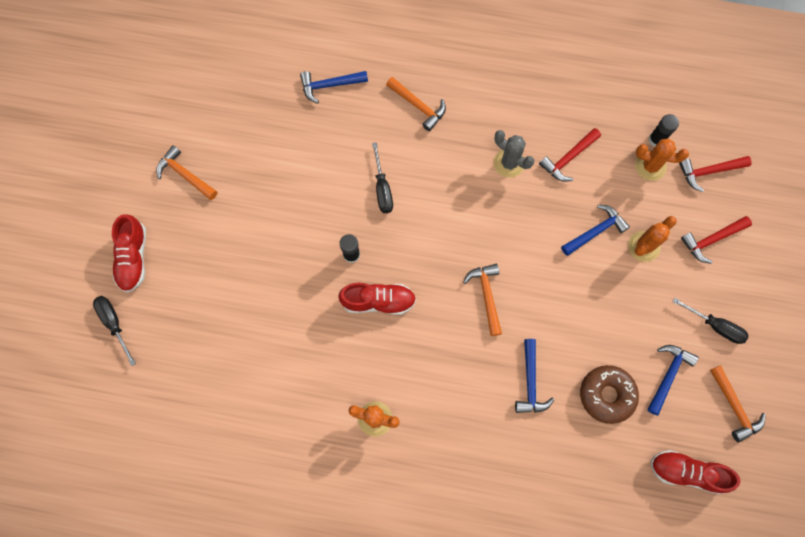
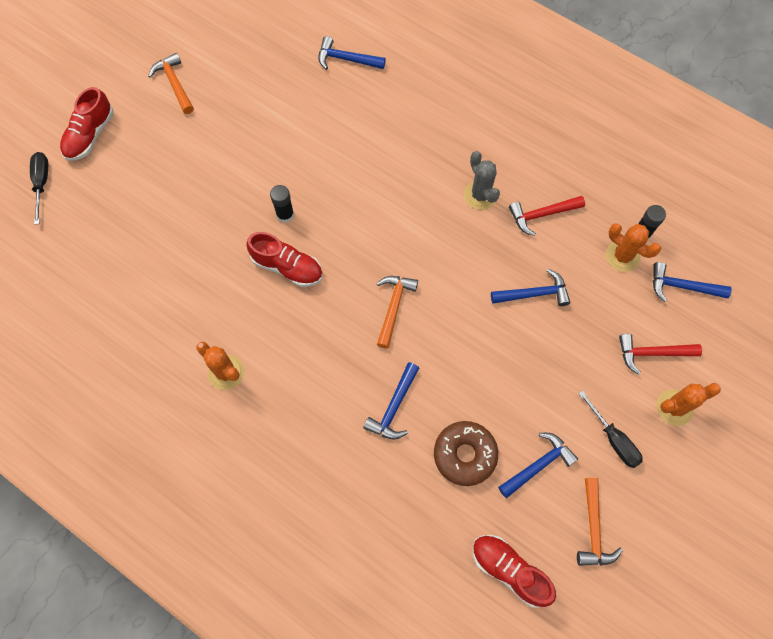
camera: 25 degrees right, 5 degrees down
(382, 188) = (346, 168): black screwdriver -> none
(418, 106) = (419, 109): orange hammer -> none
(643, 246) = (576, 329): orange cactus -> orange cactus (674, 407)
(709, 172) = (682, 286): red hammer -> blue hammer

